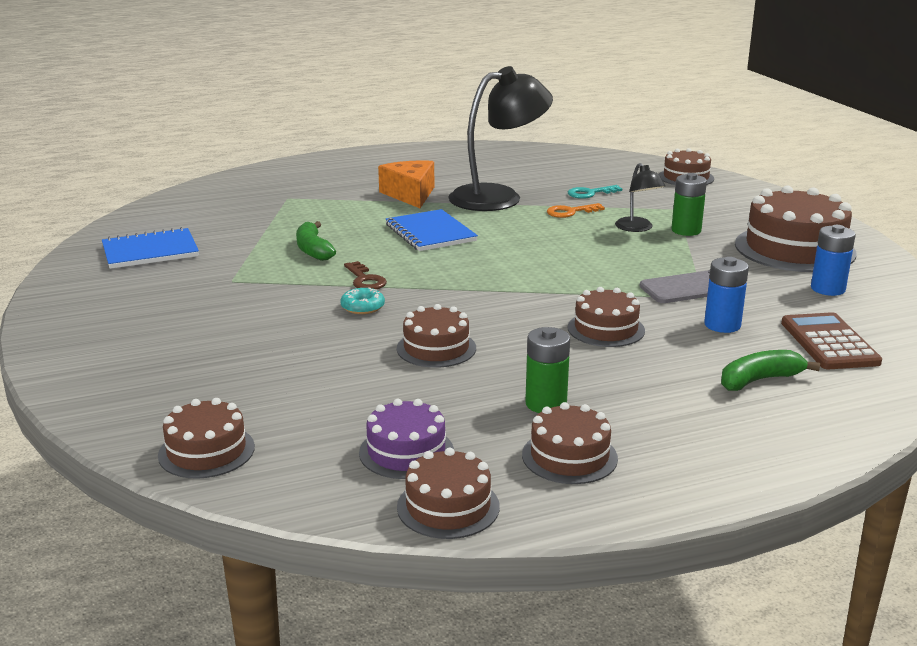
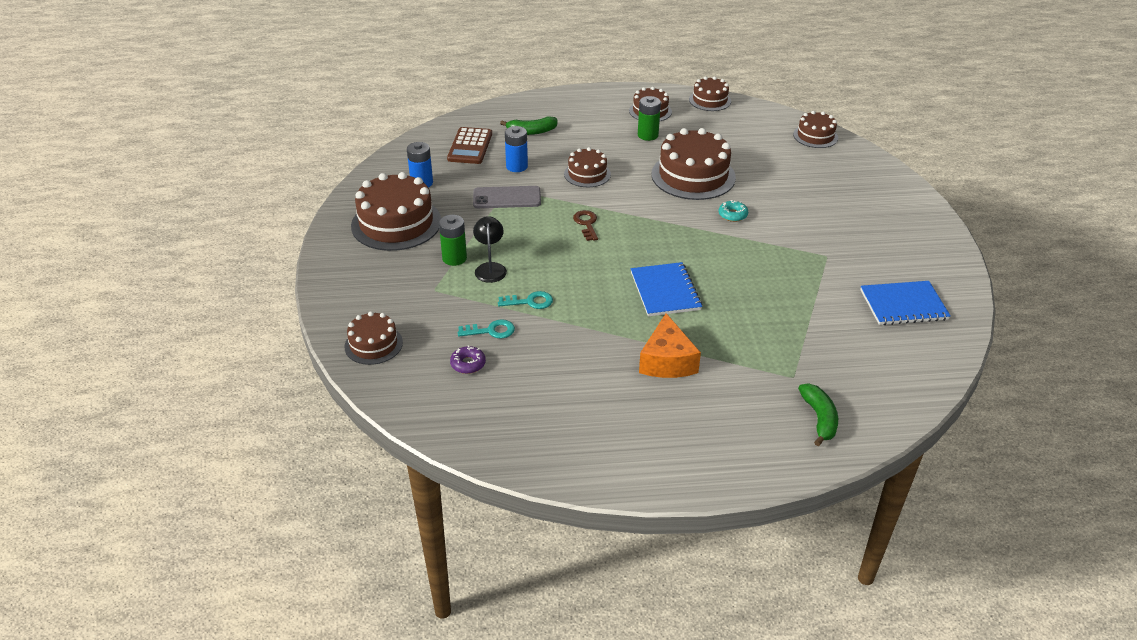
camera: 165 degrees left, 15 degrees up
(313, 250) = (766, 284): green banana -> green banana (819, 418)
(365, 280) = (728, 241): brown key -> brown key (586, 224)
(406, 452) = (722, 123): purple cake -> none
(436, 348) = (693, 176): brown cake -> brown cake, size x1.79
(498, 196) = (581, 341): black lamp -> none
(570, 212) = (530, 302): orange key -> turquoise key
(590, 177) = (468, 364): none -> purple donut

